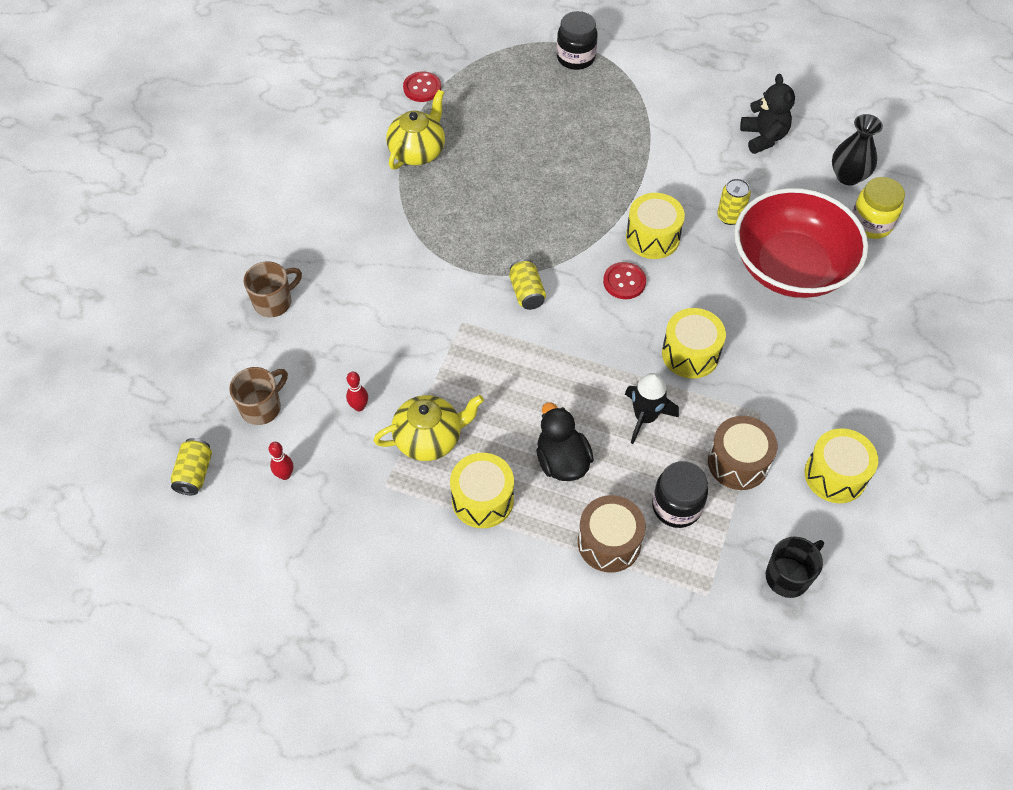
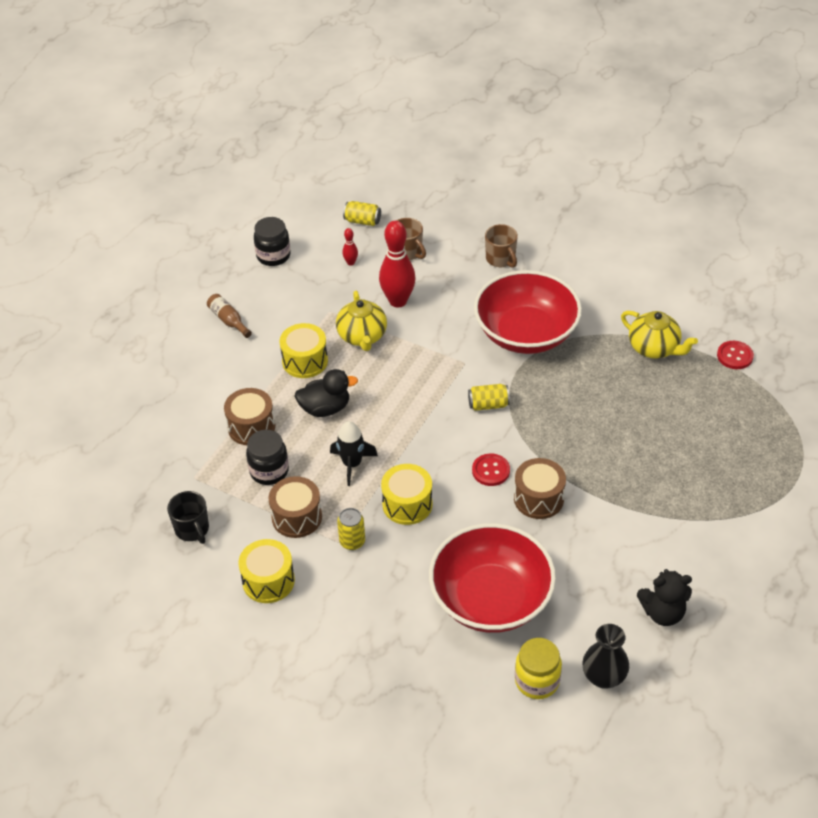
camera: 100 degrees right, 10 degrees down
(359, 407) = (398, 301): red bowling pin -> red bowling pin, size x2.25
(406, 266) = (526, 333): none -> red bowl
(414, 616) = (228, 320): none -> brown bottle
(575, 58) = (780, 473): black jar -> black jar (273, 256)
(652, 237) = (538, 498): yellow drum -> brown drum
(730, 216) = (558, 562): yellow can -> yellow can (352, 541)

